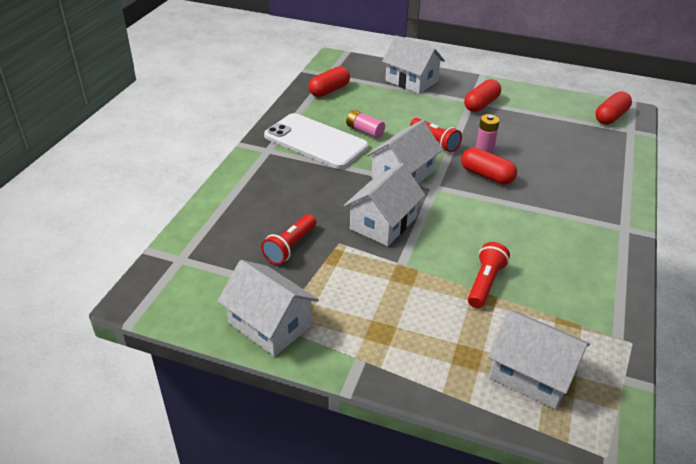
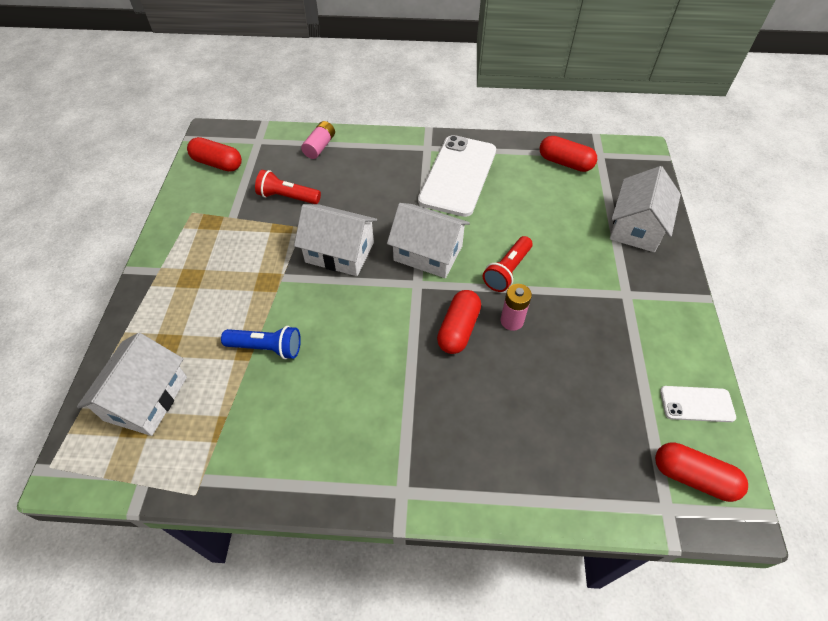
camera: 75 degrees right, 15 degrees up
(270, 324) = (192, 208): white house -> none
(365, 131) = (497, 207): pink battery -> pink battery (320, 147)
(481, 104) = (624, 305): red capsule -> red capsule (217, 163)
(485, 283) = (267, 347): red flashlight -> blue flashlight
(562, 102) = (696, 404): none -> white phone

